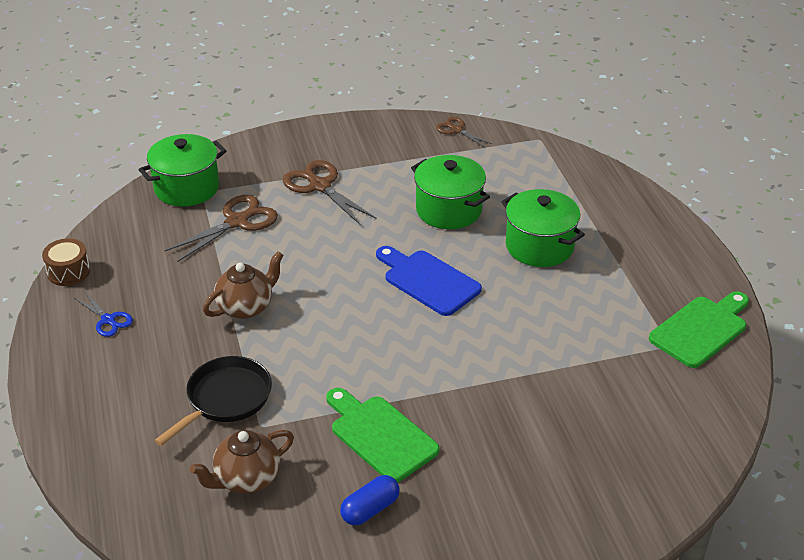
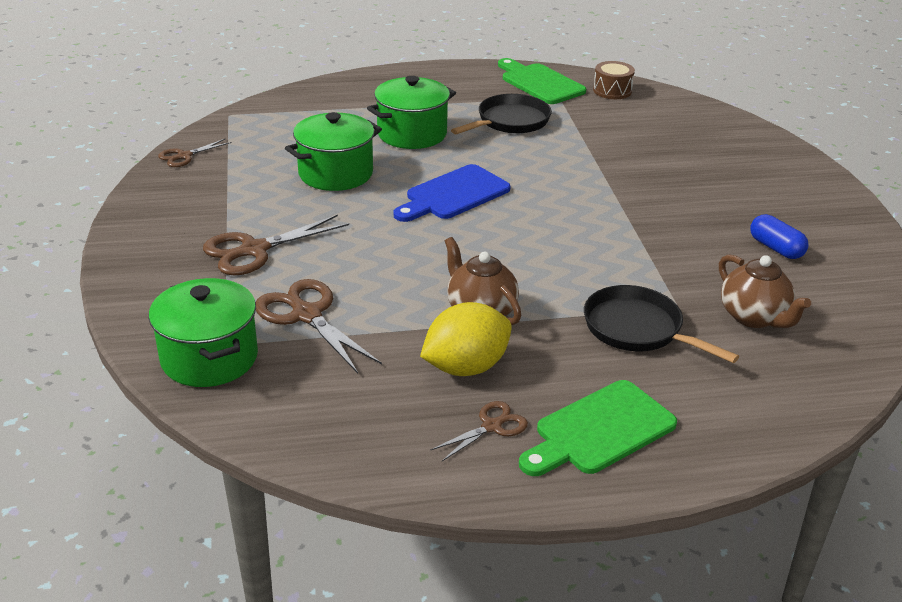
camera: 85 degrees left, 5 degrees down
(68, 272) = (376, 472): brown drum -> brown drum (612, 91)
(108, 320) = (492, 426): blue scissors -> brown scissors
(175, 303) = (466, 367): none -> yellow lemon
(380, 435) = (681, 237): green cutting board -> green cutting board (600, 430)
(591, 310) = (510, 122): none -> black pan

